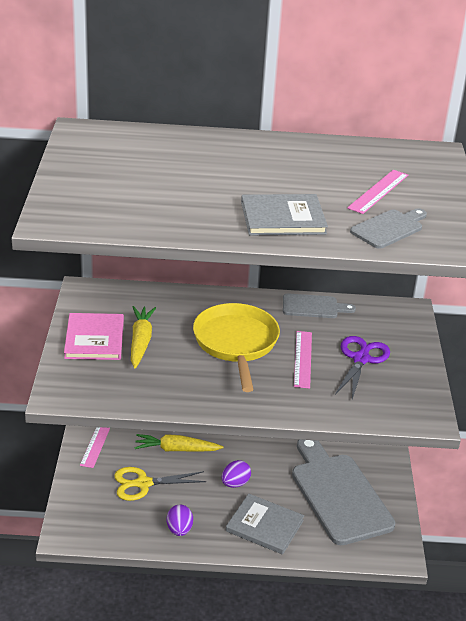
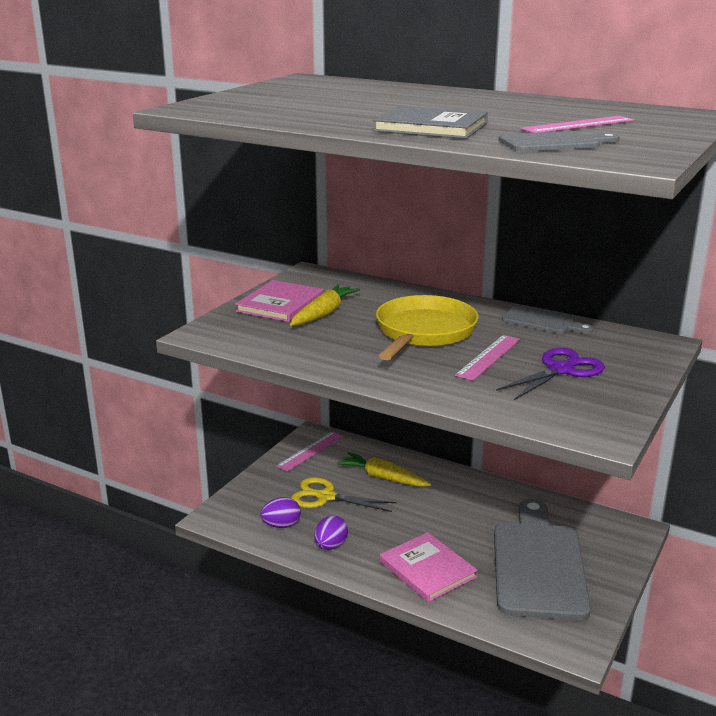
camera: 30 degrees right, 10 degrees down
(235, 483) = (423, 522): purple egg -> purple egg (281, 525)
(264, 526) = (427, 569): grey book -> pink book

